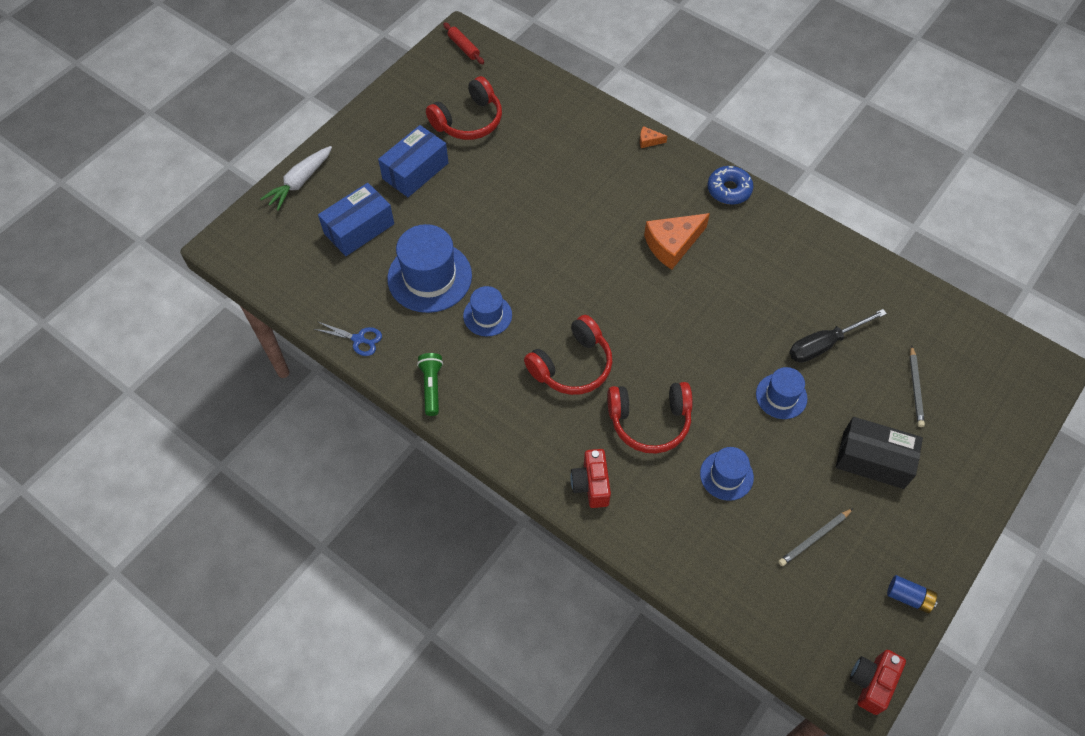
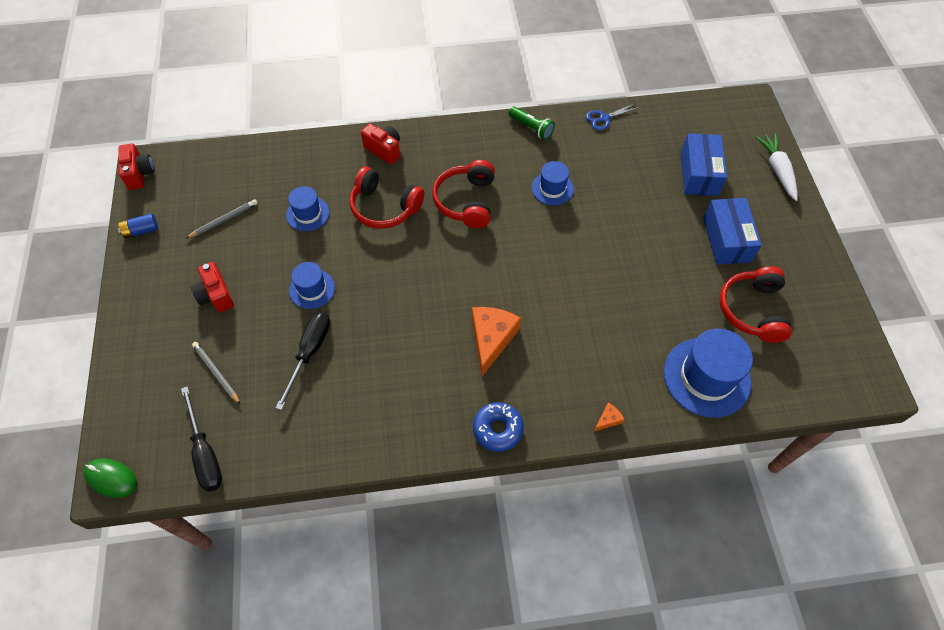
camera: 135 degrees right, 0 degrees up
(429, 277) = (616, 181): blue hat -> blue hat (707, 377)
(464, 47) = (854, 375): red rolling pin -> none
(649, 421) = (384, 207): red headphones -> red headphones turned 105 degrees counterclockwise
(814, 538) = (224, 220): grey pencil -> grey pencil turned 45 degrees clockwise
(873, 460) = (216, 295): black box -> red camera
(961, 333) = (205, 453): none -> black screwdriver
(1048, 370) = (111, 478): none -> green mouse

